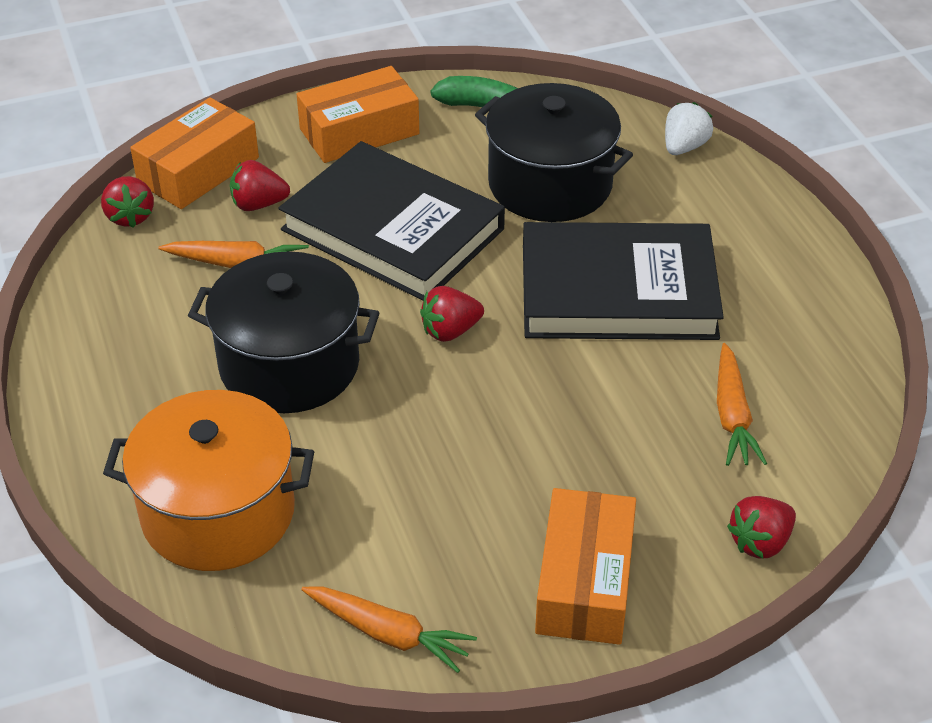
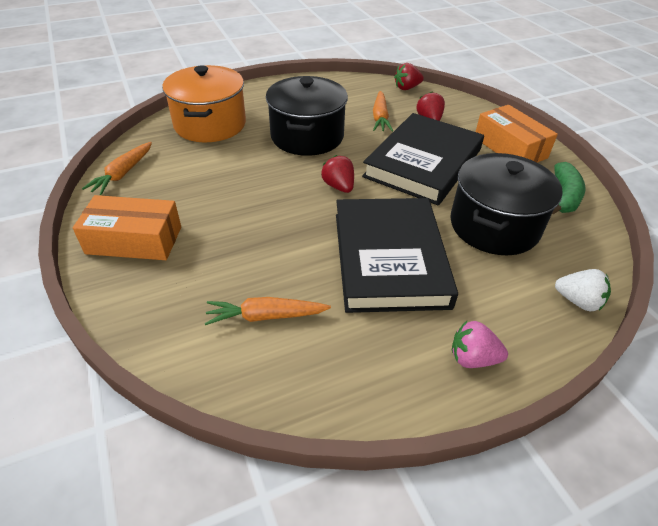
camera: 85 degrees right, 0 degrees up
(198, 170) = (450, 102): orange box -> none
(760, 542) = (144, 325): red strawberry -> none
(776, 243) = (472, 358): none -> pink strawberry

